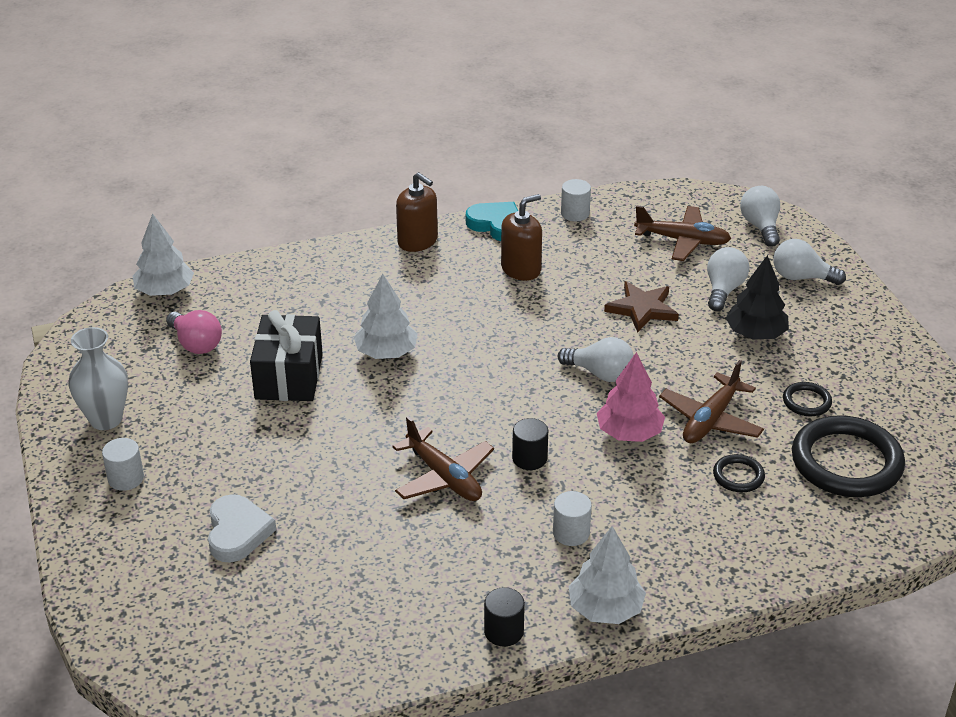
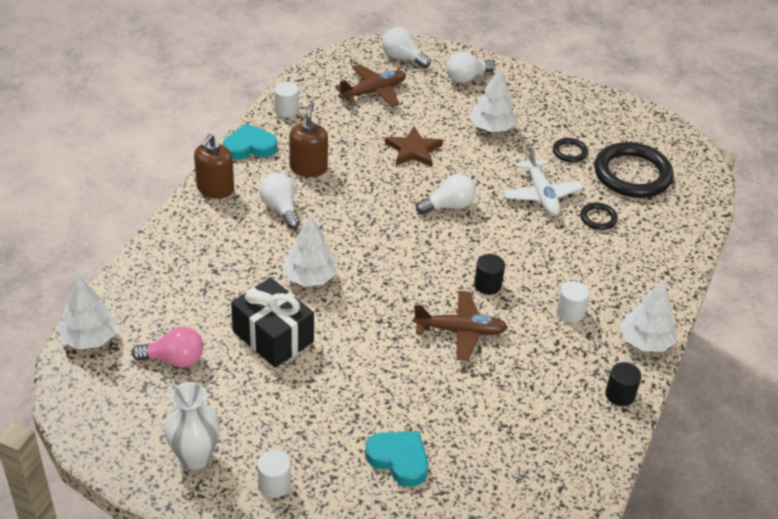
camera: 50 degrees left, 5 degrees up
(237, 532) = (399, 459): white heart -> turquoise heart
(417, 241) = (215, 189): brown soap dispenser -> brown soap dispenser turned 120 degrees clockwise
(629, 433) = (514, 232): pink tree -> none
(710, 420) = (541, 195): brown plane -> white plane
(723, 290) = (439, 110): white light bulb -> white light bulb (280, 208)
(755, 334) = (491, 127): black tree -> white tree

